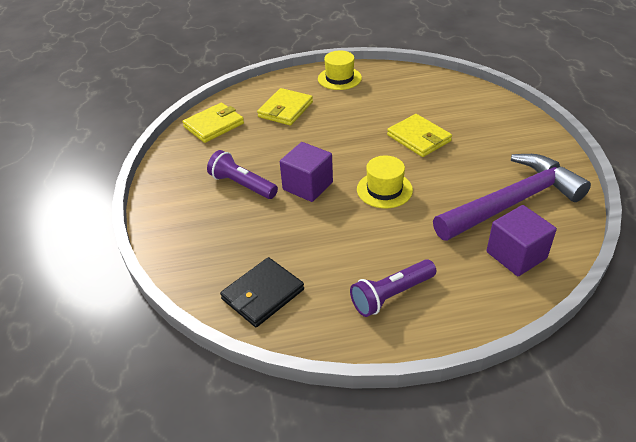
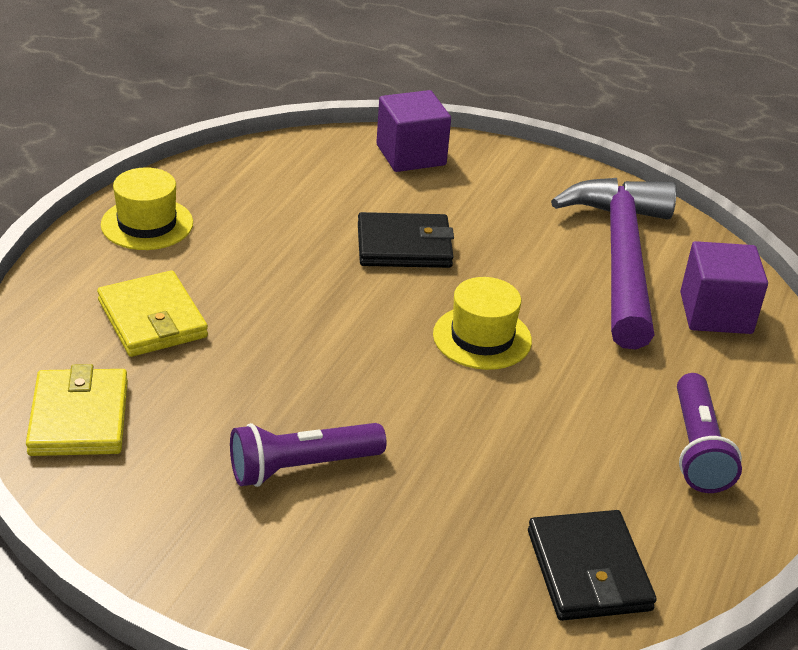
camera: 60 degrees left, 5 degrees down
(307, 186) = (388, 401): purple cube -> purple cube (411, 155)
(419, 138) = (404, 246): yellow wallet -> black wallet

